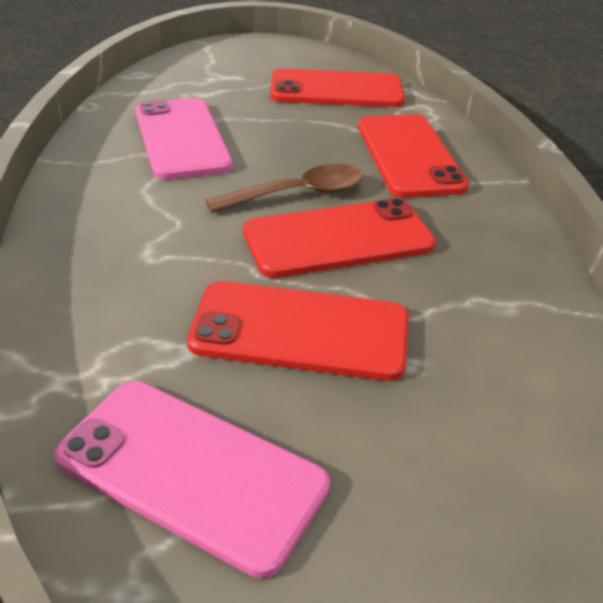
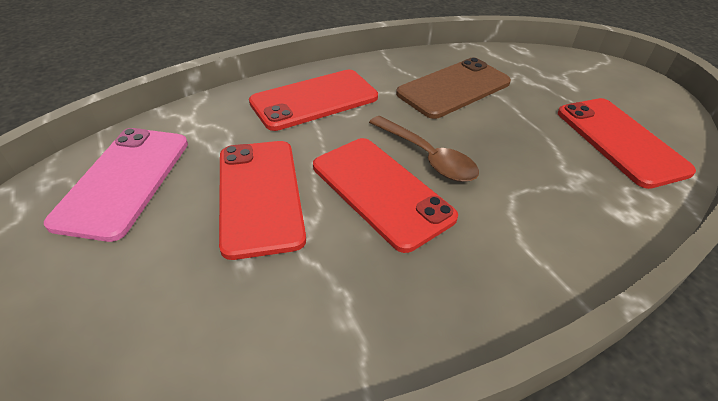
camera: 70 degrees right, 5 degrees up
(181, 138) = (454, 88): pink phone -> brown phone
(409, 156) = (550, 210): red phone -> red phone (314, 100)

